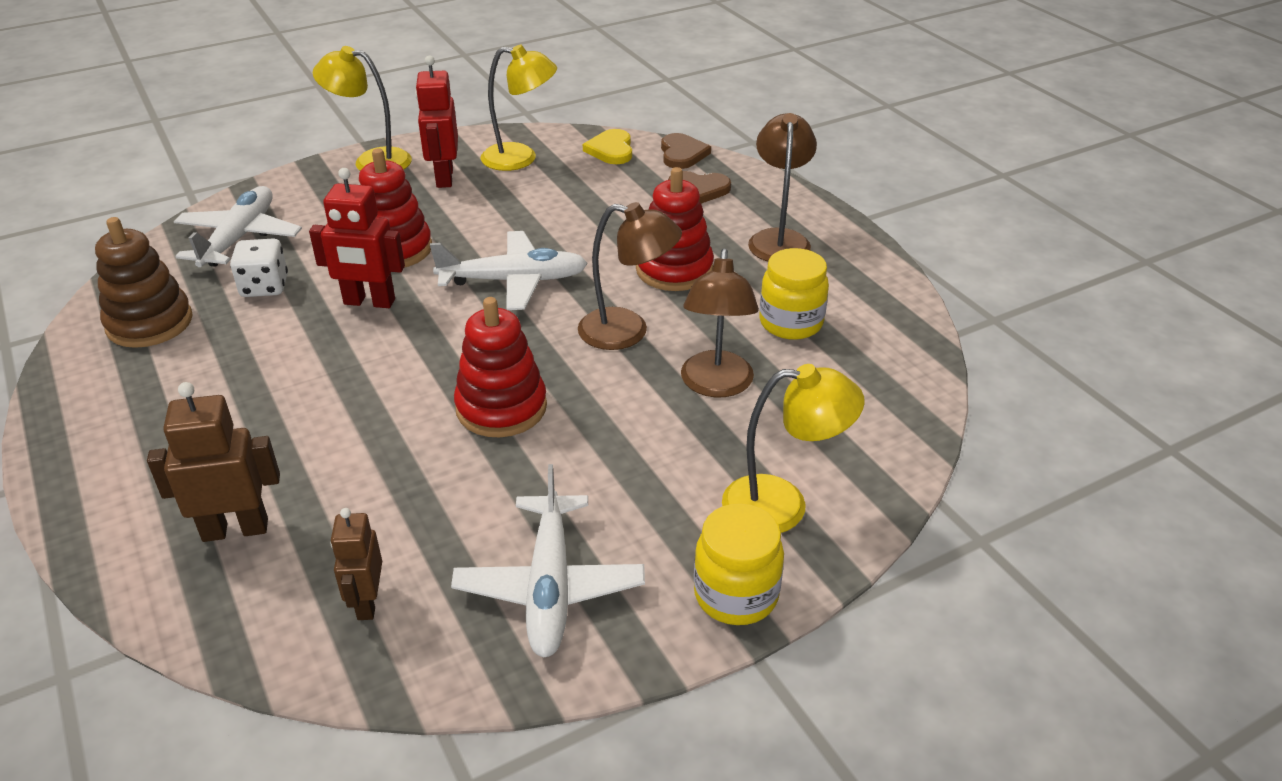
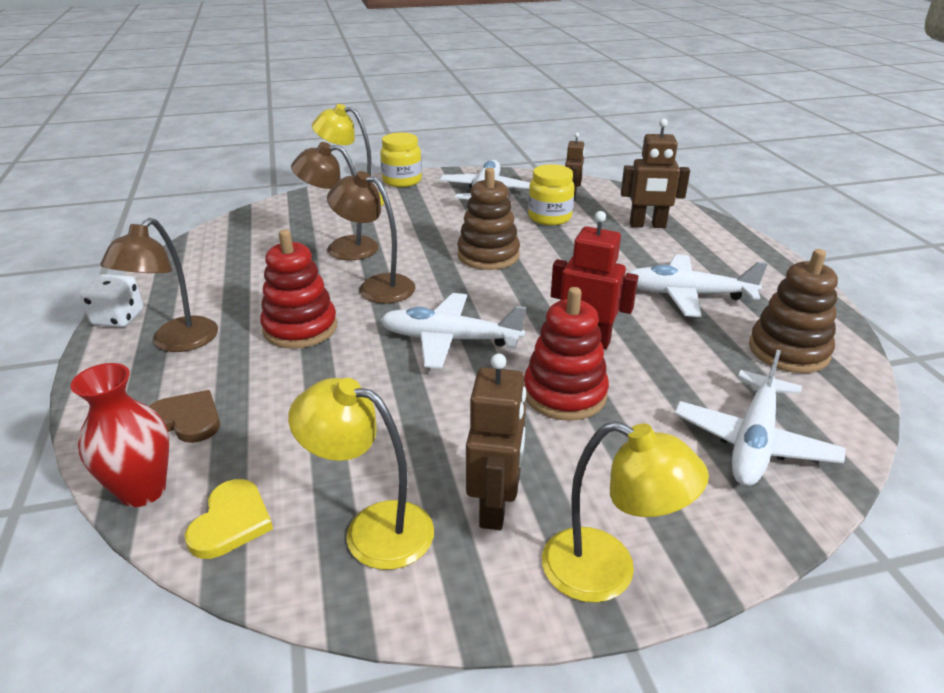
camera: 165 degrees left, 5 degrees down
(230, 382) = (687, 295): none -> white plane
(264, 287) = (694, 371): white dice -> white dice (118, 318)
(444, 177) = (495, 506): red robot -> brown robot
(501, 408) = (488, 255): red stacking toy -> brown stacking toy
(682, 154) = (143, 490): brown heart -> red vase
(716, 385) = (341, 248): brown lamp -> brown lamp turned 105 degrees counterclockwise
(791, 323) = (252, 275): yellow jar -> yellow jar (549, 217)

